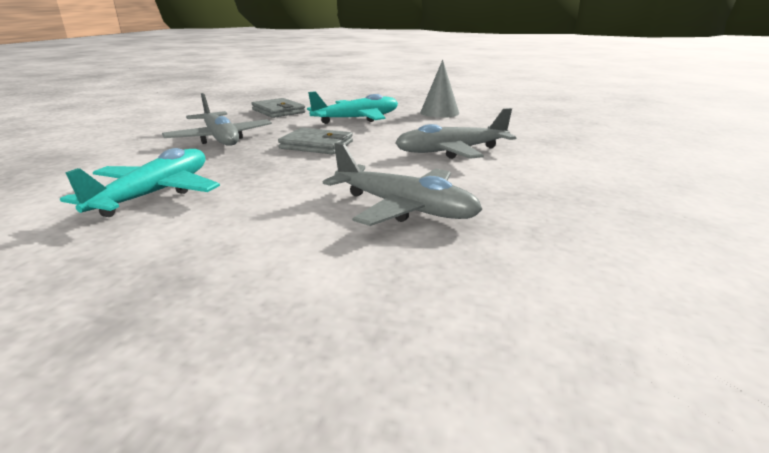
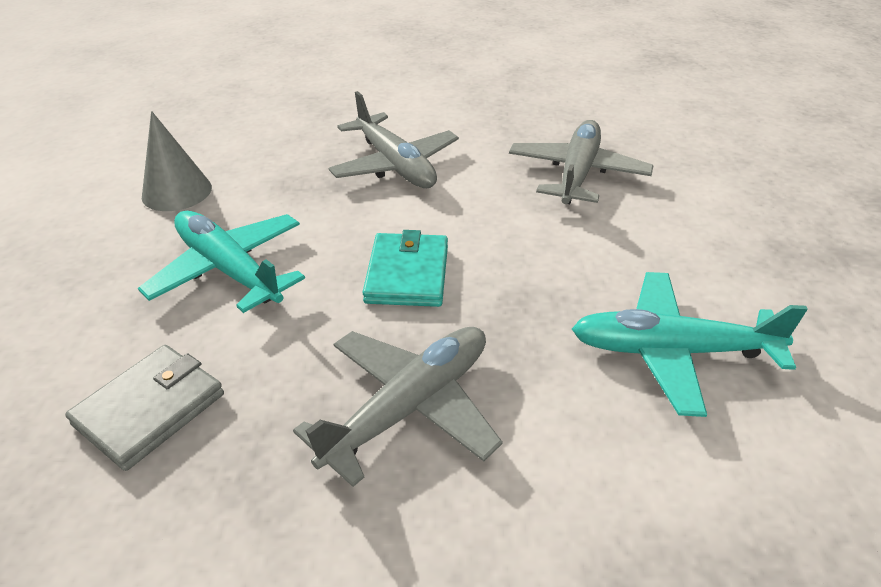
camera: 105 degrees left, 15 degrees up
(316, 145) = (407, 274): grey wallet -> turquoise wallet

